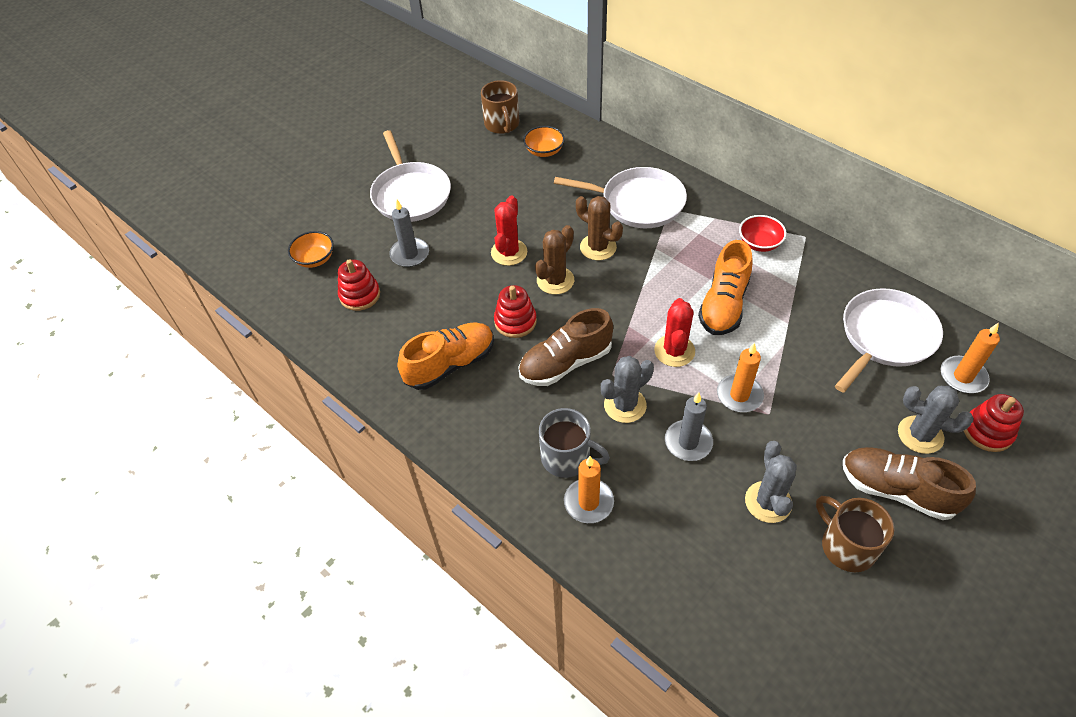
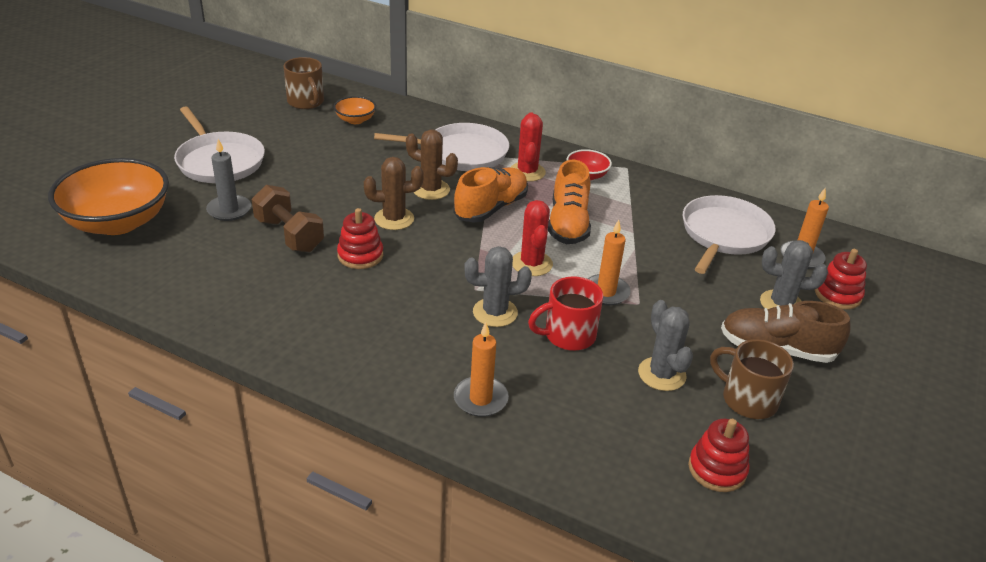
camera: 20 degrees left, 15 degrees down
(315, 259) = (118, 222): orange bowl -> orange bowl, size x2.15
(360, 295) = (178, 249): red stacking toy -> red stacking toy (717, 469)
(450, 364) = (297, 298): orange shoe -> orange shoe (491, 208)
(457, 289) = (289, 235): none -> brown dumbbell
(509, 252) = (339, 200): red cactus -> red cactus (527, 172)
(555, 280) = (394, 219): brown cactus -> brown cactus turned 60 degrees clockwise
(565, 363) = (423, 284): brown shoe -> none
(567, 458) = (447, 363): grey mug -> none
(625, 405) = (495, 312): grey cactus -> grey cactus turned 45 degrees clockwise
(688, 442) = (568, 335): grey candle -> red mug

